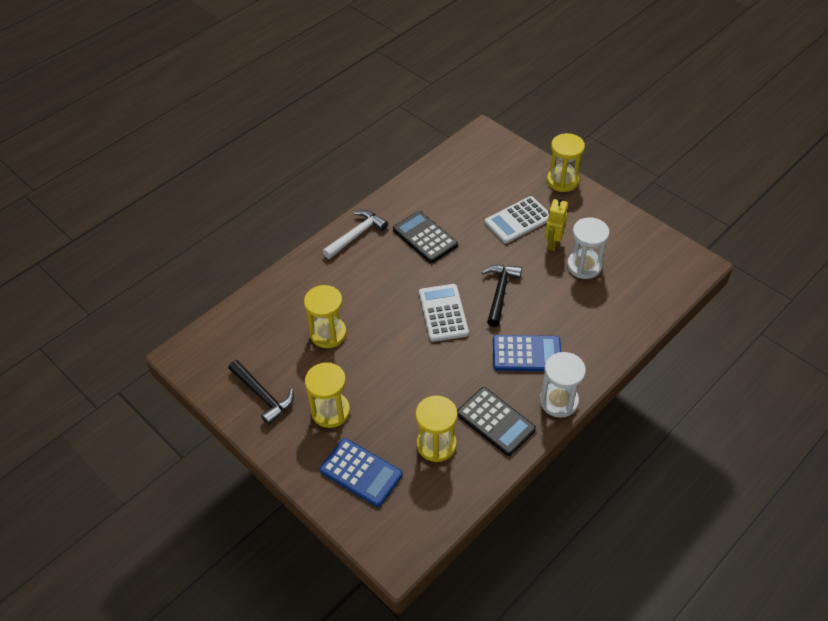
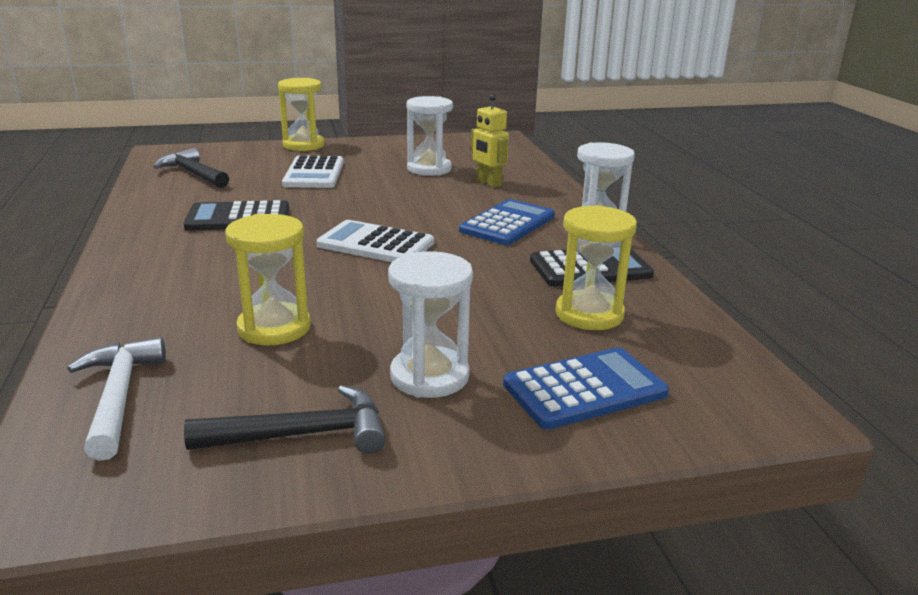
camera: 60 degrees left, 25 degrees down
(330, 411) = (429, 376): yellow hourglass -> white hourglass
(356, 235) = (141, 252): white hammer -> white hammer (118, 397)
(500, 293) = (398, 209): black hammer -> black hammer (193, 174)
(552, 243) = (375, 171): yellow robot -> yellow robot (488, 183)

